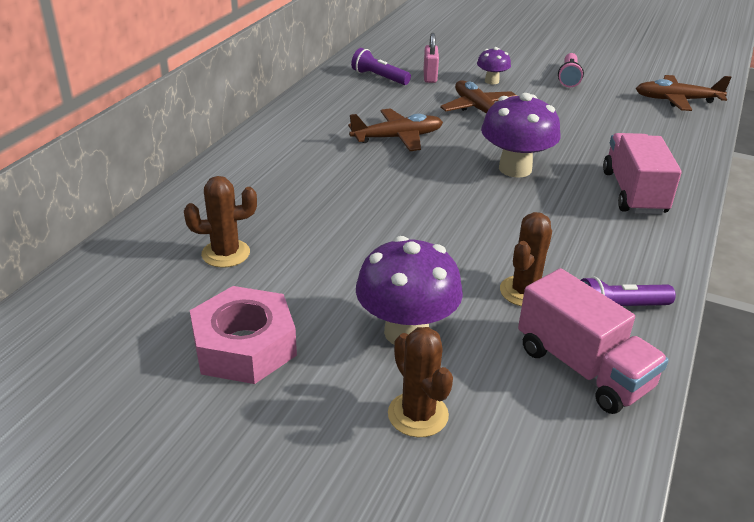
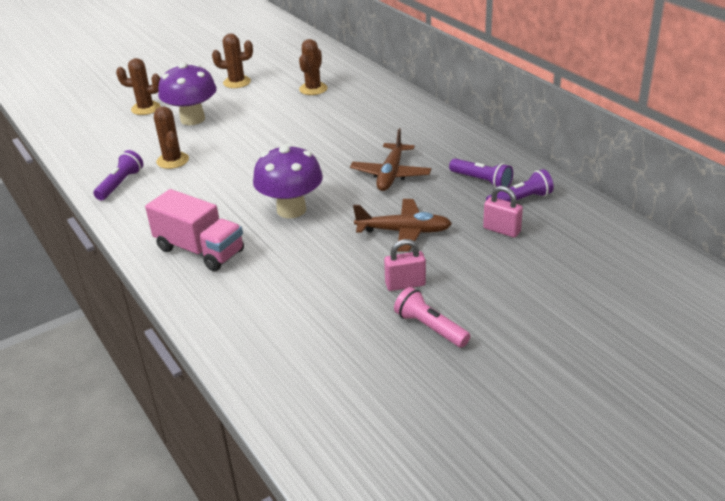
camera: 125 degrees right, 0 degrees up
(244, 346) = (237, 82): pink nut -> brown cactus
(365, 96) = (481, 181): none -> purple flashlight
(491, 81) = (462, 266): purple mushroom -> none
(540, 94) = (405, 284): none -> pink padlock
(582, 368) = (106, 155): pink truck -> none
(676, 100) = (305, 385): brown plane -> none

